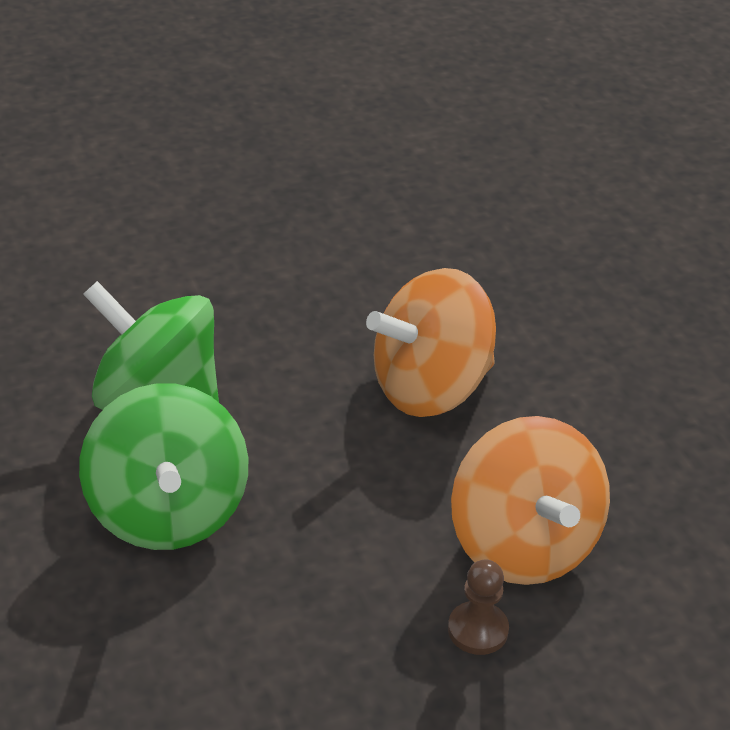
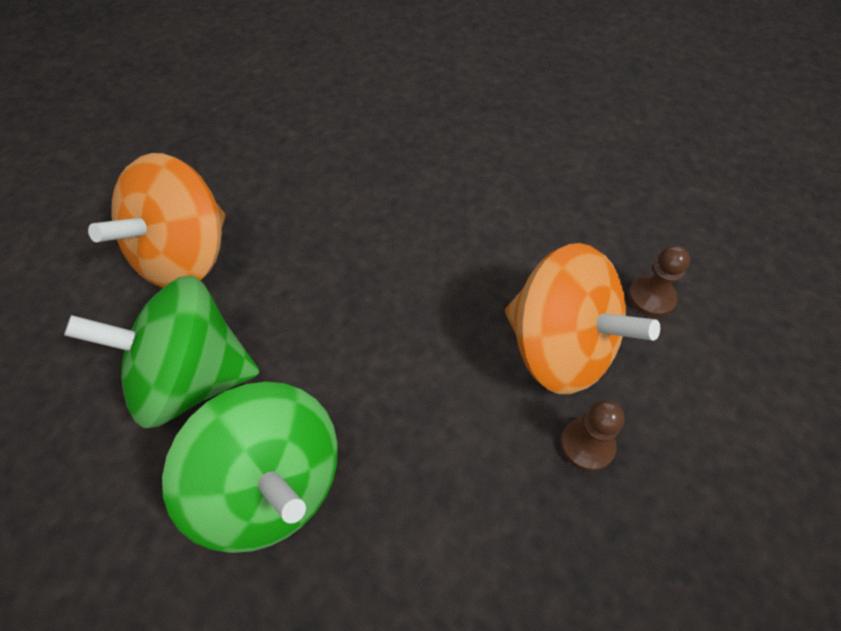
camera: 30 degrees left, 15 degrees up
(430, 387) = (399, 252): orange spinning top -> orange spinning top (185, 257)
(666, 552) = (651, 298): none -> brown pawn

